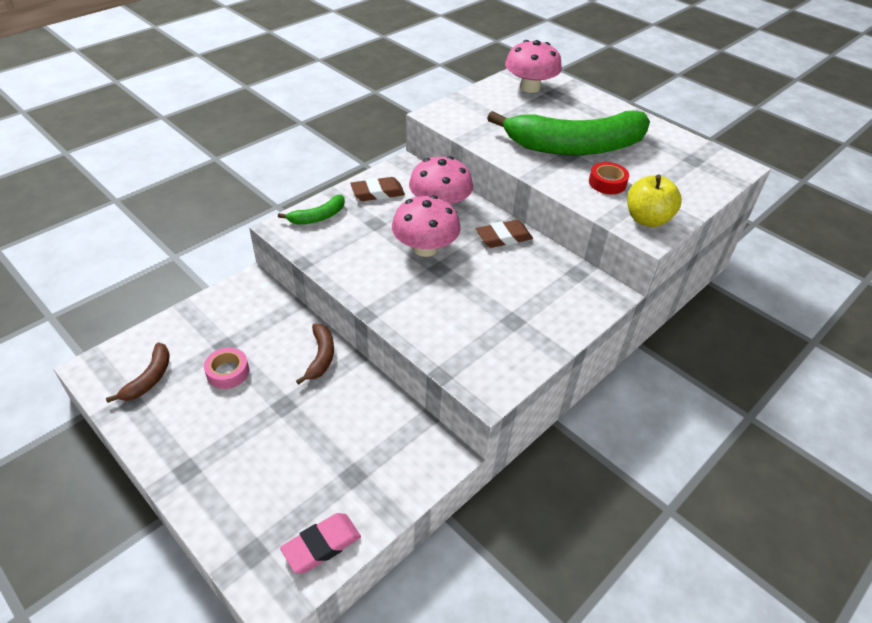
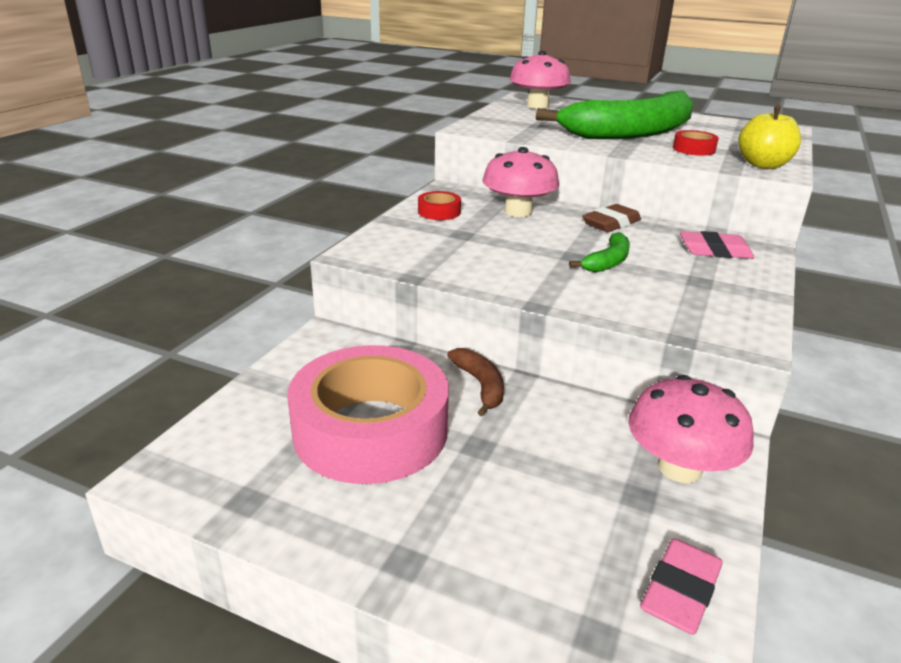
camera: 20 degrees left, 15 degrees down
(149, 378) = (259, 465): brown banana -> none
(228, 372) = (370, 430): pink tape -> pink tape, size x2.48
(318, 217) = (390, 239): green banana -> green banana (608, 261)
(377, 193) = (439, 212): brown eraser -> red tape
(425, 248) = (540, 244): pink mushroom -> pink mushroom (679, 467)
(559, 291) = (715, 251): none -> pink eraser

